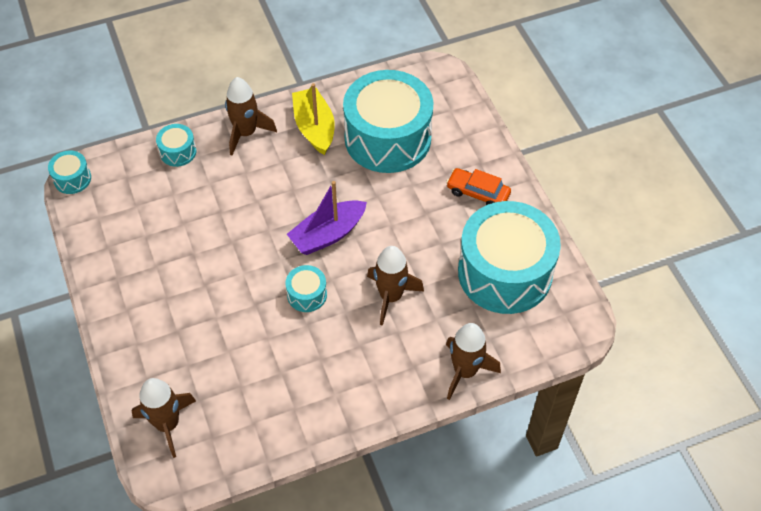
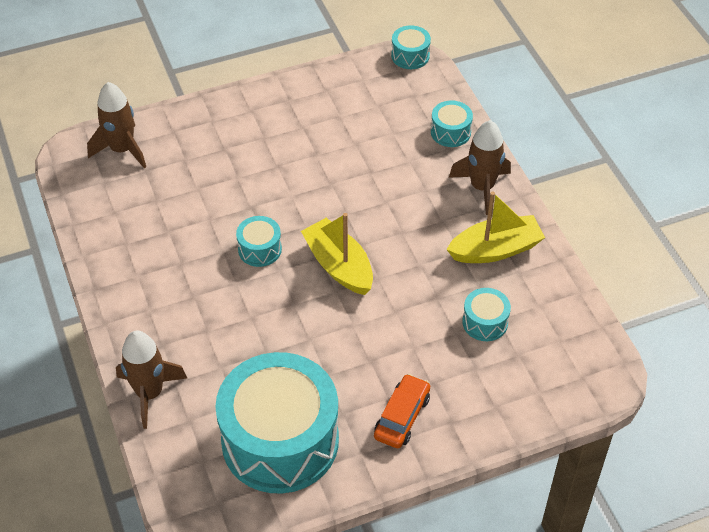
camera: 90 degrees right, 5 degrees down
(328, 234) = (339, 265): purple boat -> yellow boat
(388, 138) = (485, 322): turquoise drum -> turquoise drum, size x0.42
(390, 296) = (253, 324): brown rocket -> none

